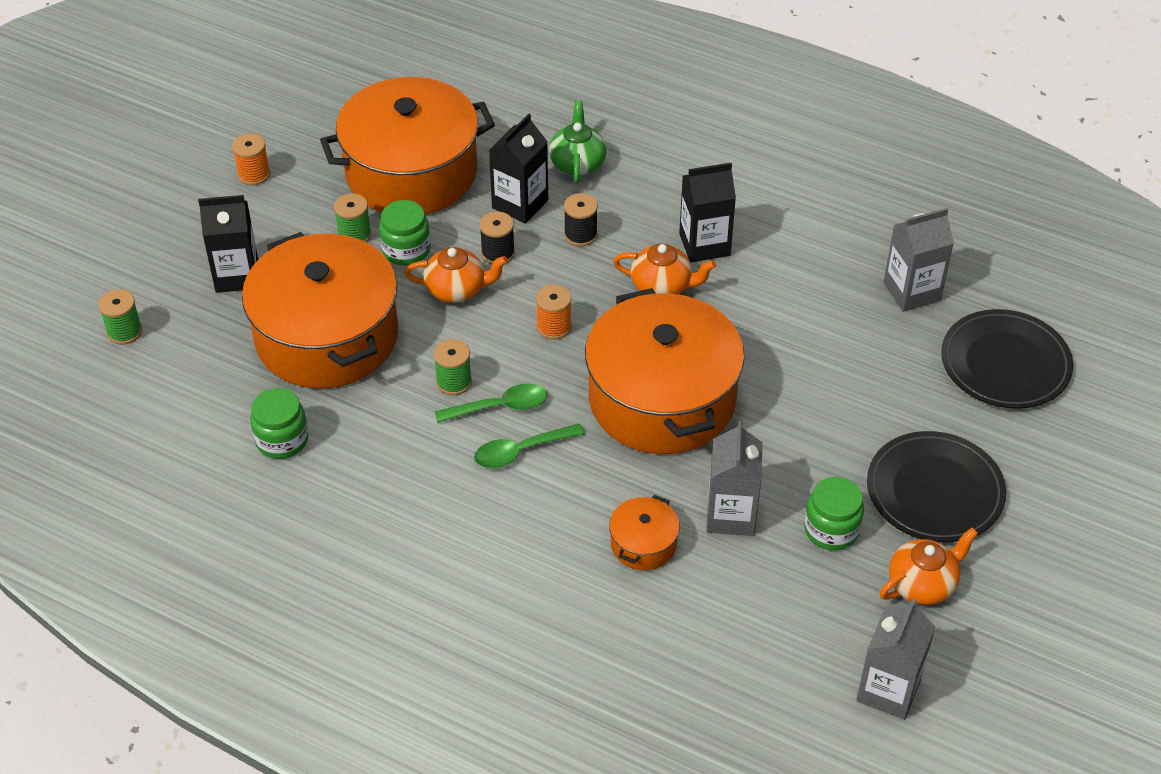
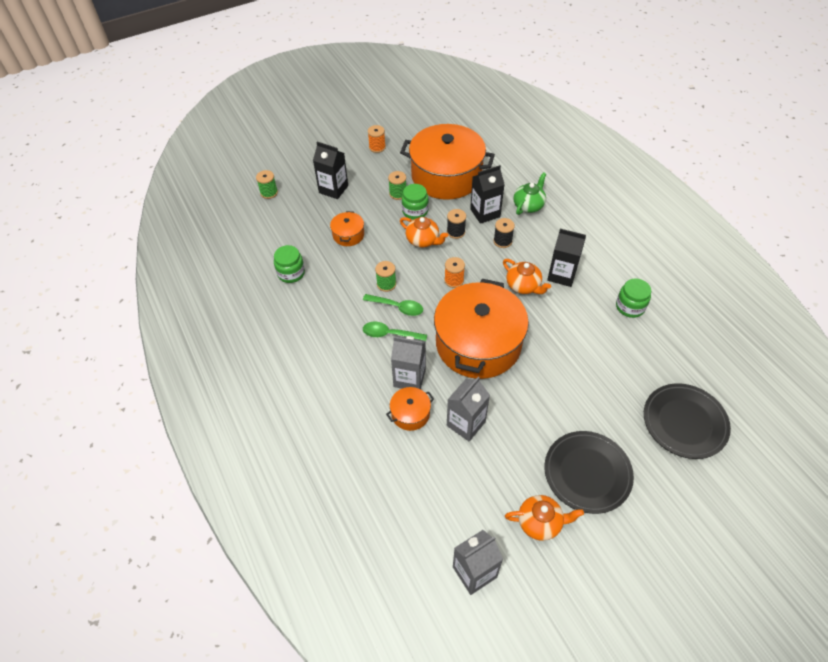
camera: 35 degrees right, 5 degrees up
(327, 336) = (348, 235): orange pot -> orange pot, size x0.42
(831, 529) = (513, 462): green jar -> green jar (630, 307)
(911, 292) = (658, 354): grey carton -> grey carton (409, 378)

